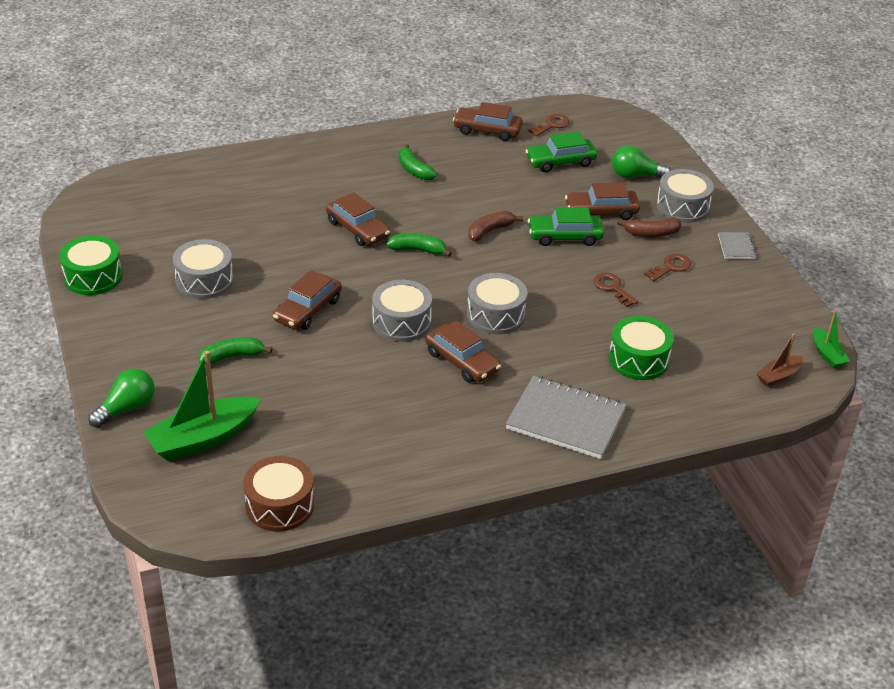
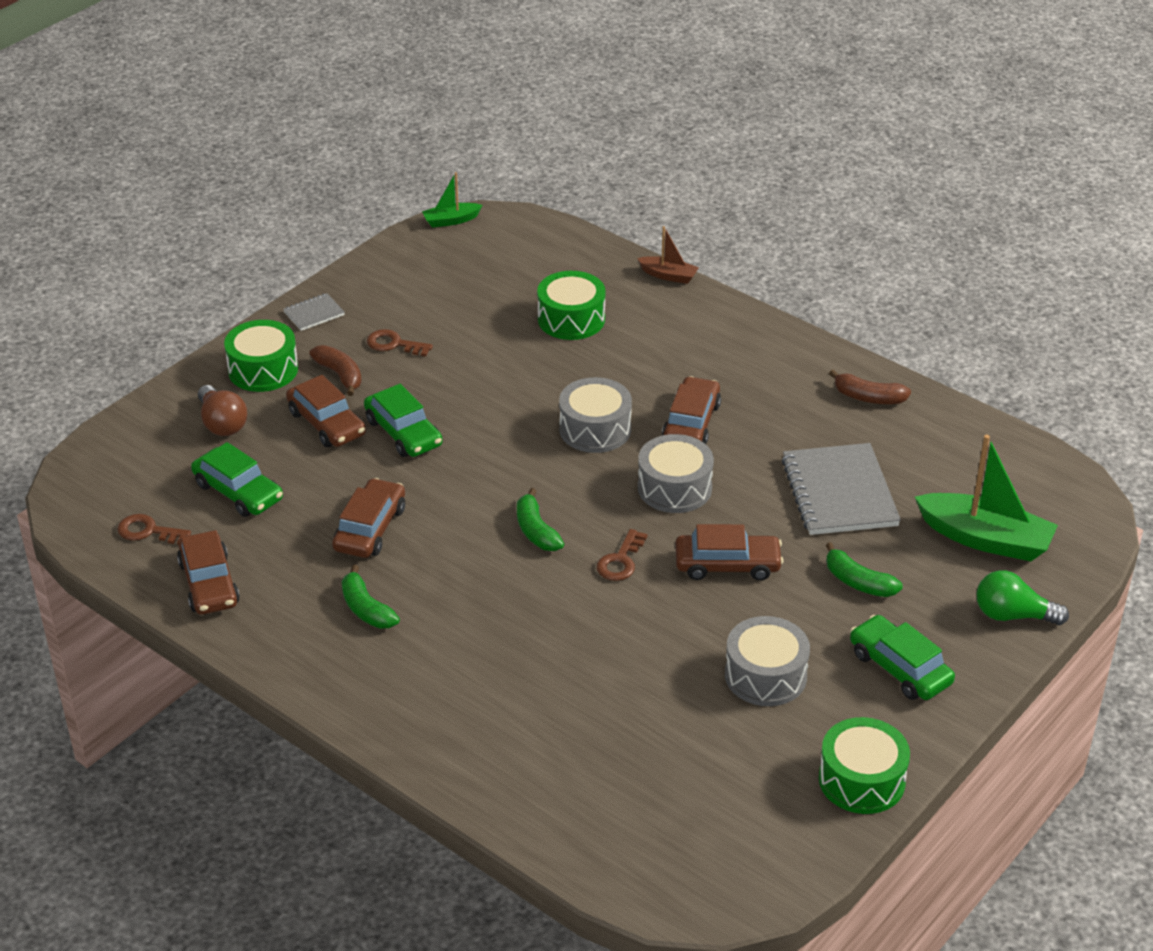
camera: 120 degrees left, 0 degrees up
(147, 334) = (900, 668): none -> green car
(279, 505) = (998, 450): brown drum -> none
(357, 229) = (541, 598): brown car -> brown car (370, 529)
(414, 170) = (366, 609): green banana -> green banana turned 120 degrees clockwise
(490, 231) = (444, 491): brown banana -> brown banana (868, 397)
(565, 419) = (703, 333): grey notebook -> grey notebook (839, 493)
(612, 288) = (470, 369): brown key -> brown key (621, 561)
(635, 175) = (222, 423): green light bulb -> brown light bulb
(682, 207) = (263, 370): grey drum -> green drum
(778, 376) = (512, 238): brown boat -> brown boat (668, 275)
(827, 354) = (451, 220): green boat -> green boat turned 150 degrees counterclockwise

